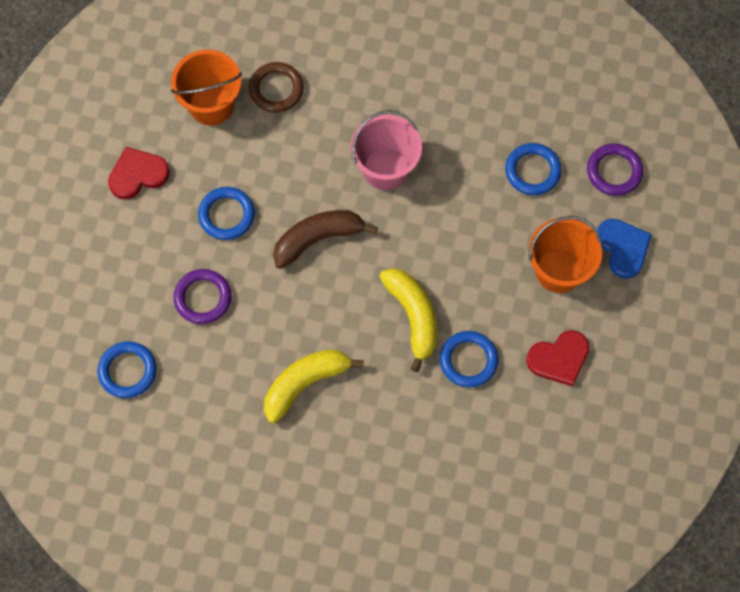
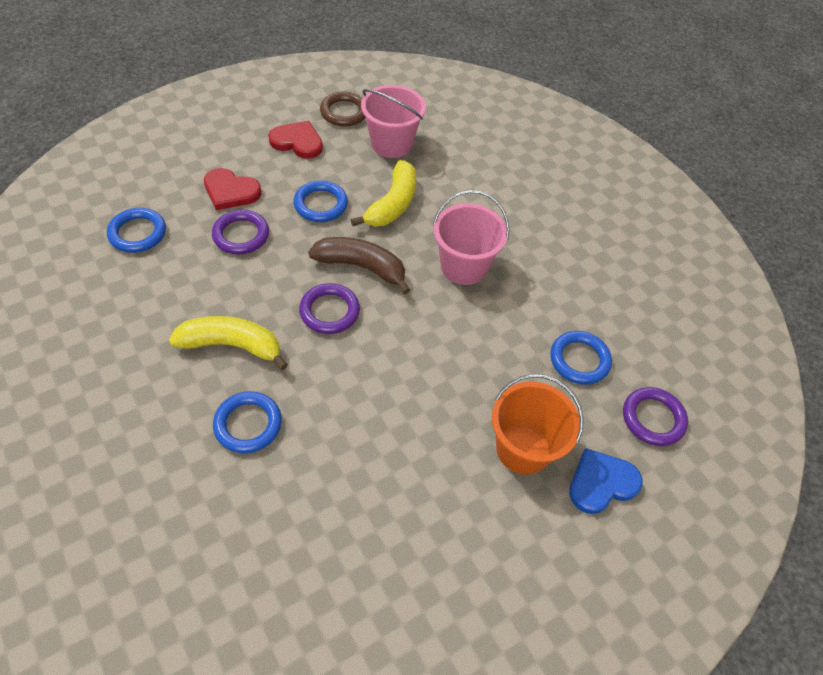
camera: 40 degrees right, 15 degrees down
(211, 105) = (391, 144): orange bucket -> pink bucket
(276, 89) = (444, 167): brown ring -> brown ring (344, 112)
(337, 295) = (329, 311): none -> purple ring
(413, 317) = (366, 375): yellow banana -> yellow banana (392, 204)
(468, 360) = (370, 445): blue ring -> blue ring (248, 424)
(559, 359) = (447, 518): red heart -> red heart (230, 191)
(623, 248) = (601, 483): blue heart -> blue heart turned 135 degrees counterclockwise

